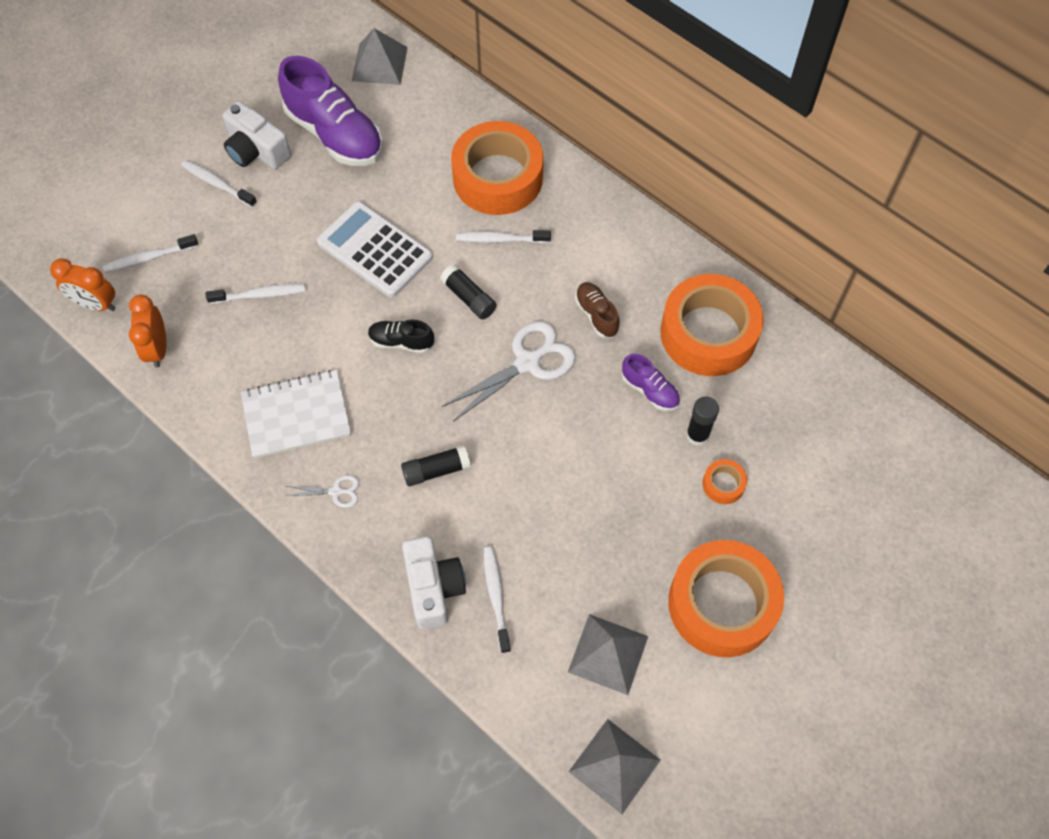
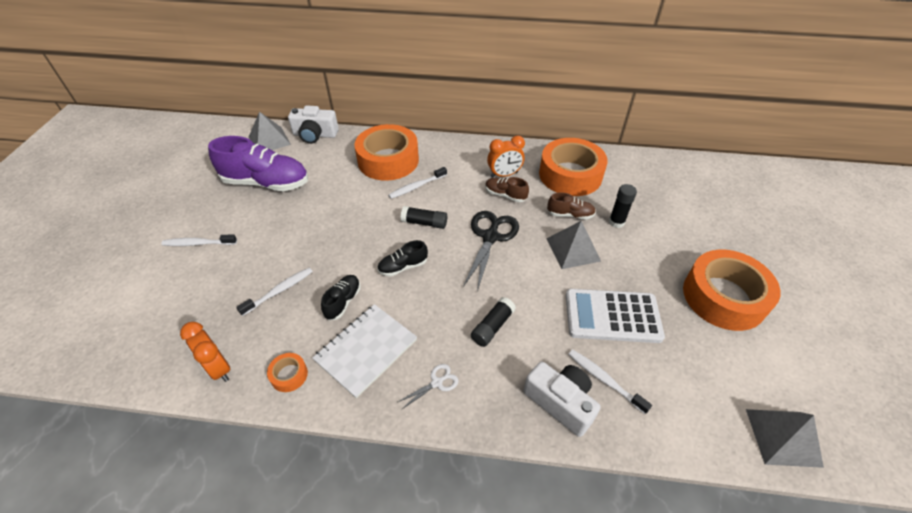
camera: 35 degrees left, 15 degrees down
(96, 304) = (141, 366): orange clock -> orange clock (504, 175)
(149, 258) = (170, 312): white toothbrush -> none
(256, 150) = (215, 213): white camera -> white camera (315, 135)
(312, 347) = (343, 302): none -> black shoe
(375, 250) = (342, 227): white calculator -> white calculator (612, 316)
(527, 362) = (490, 237): white scissors -> black scissors
(608, 654) = (701, 368): grey pyramid -> grey pyramid (573, 249)
(649, 390) = (570, 215): purple shoe -> brown shoe
(723, 484) = (655, 237): orange tape -> orange tape (289, 375)

